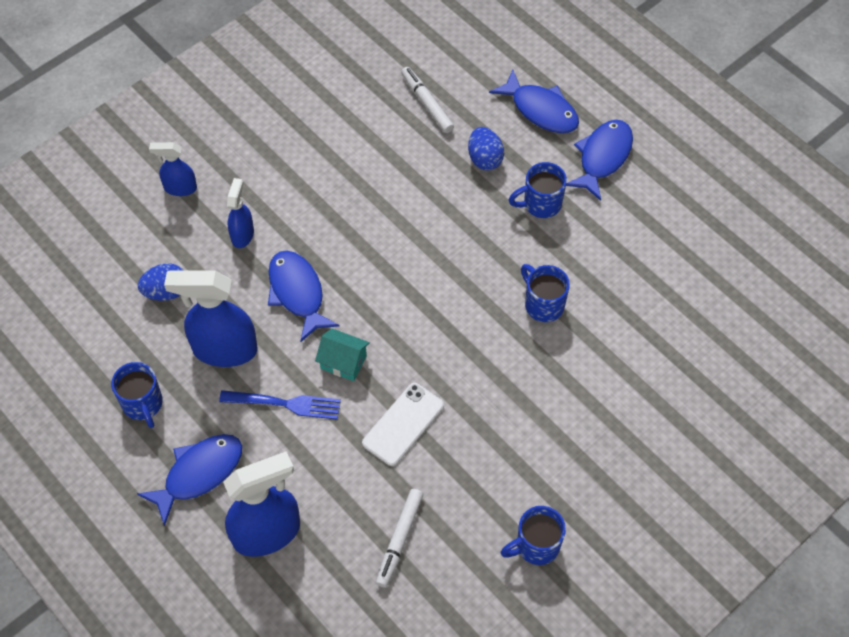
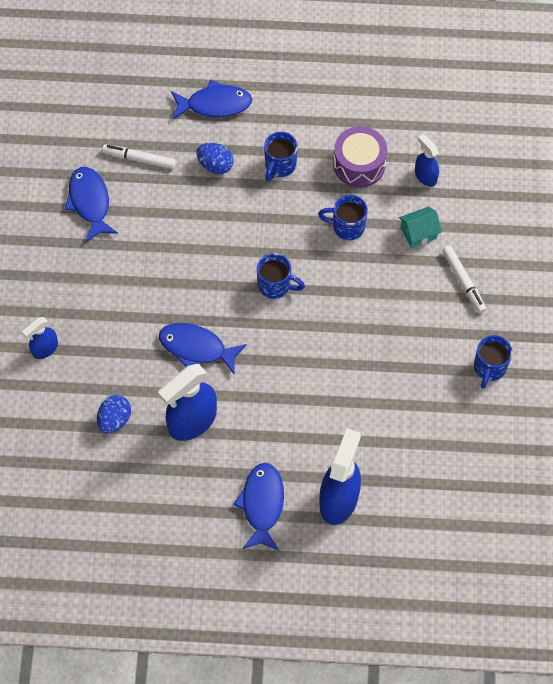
camera: 45 degrees left, 5 degrees up
(143, 404) = (182, 497): blue mug -> blue mug (275, 285)
(242, 234) = (120, 342): blue spray bottle -> blue spray bottle (425, 176)
(285, 404) = (265, 419): blue fork -> none
(343, 362) = (271, 364): turquoise house -> turquoise house (418, 233)
(399, 540) = (415, 433): white marker -> white marker (463, 281)
(403, 424) = (345, 368): white phone -> none
(602, 157) = (284, 104): blue fish -> blue fish (90, 202)
(614, 261) = (359, 164): none -> purple drum

